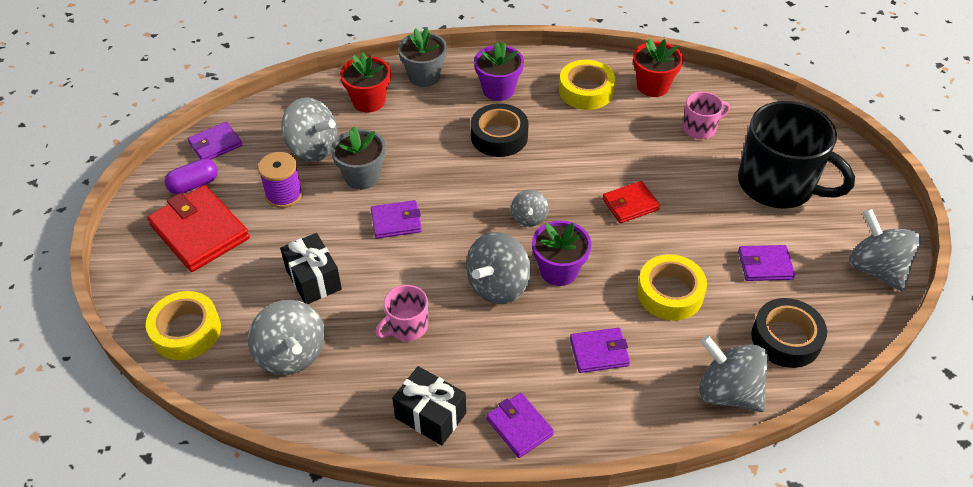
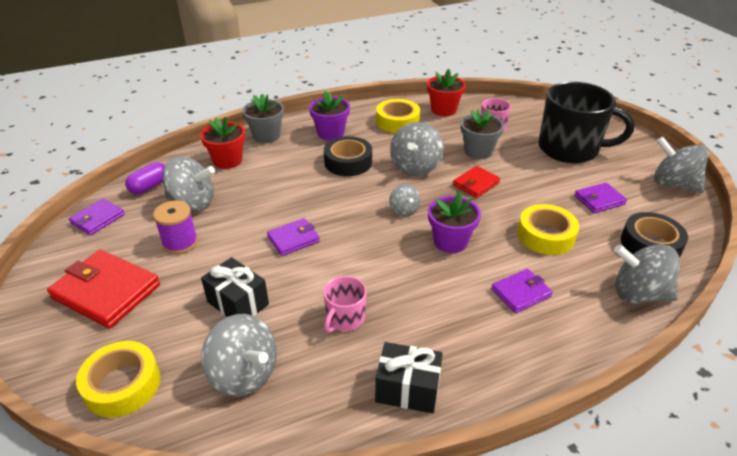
camera: 20 degrees left, 10 degrees down
(194, 185) = (87, 255): purple capsule -> purple capsule (149, 186)
(362, 176) = (247, 213): grey flower pot -> grey flower pot (478, 151)
(498, 286) = (407, 265): grey spinning top -> grey spinning top (415, 167)
(519, 427) = (493, 373): purple wallet -> none

